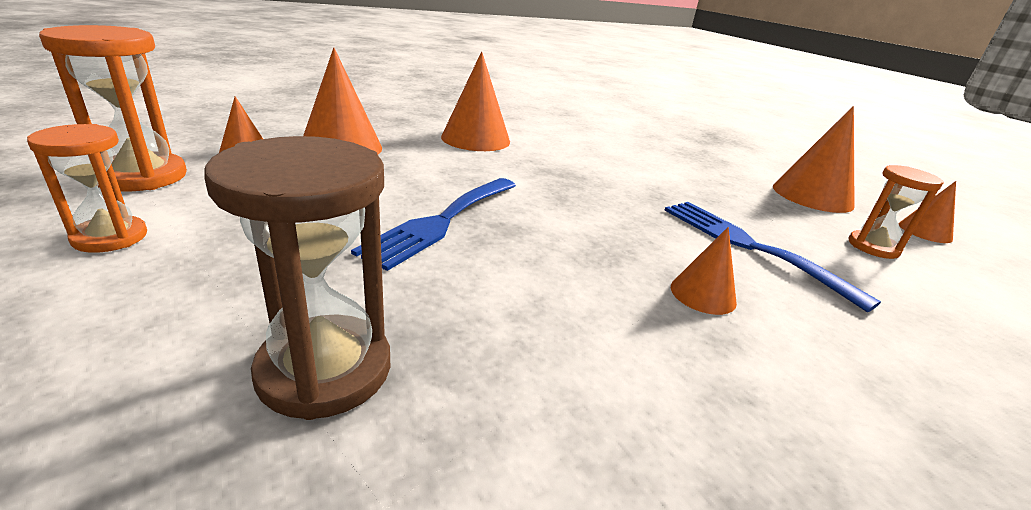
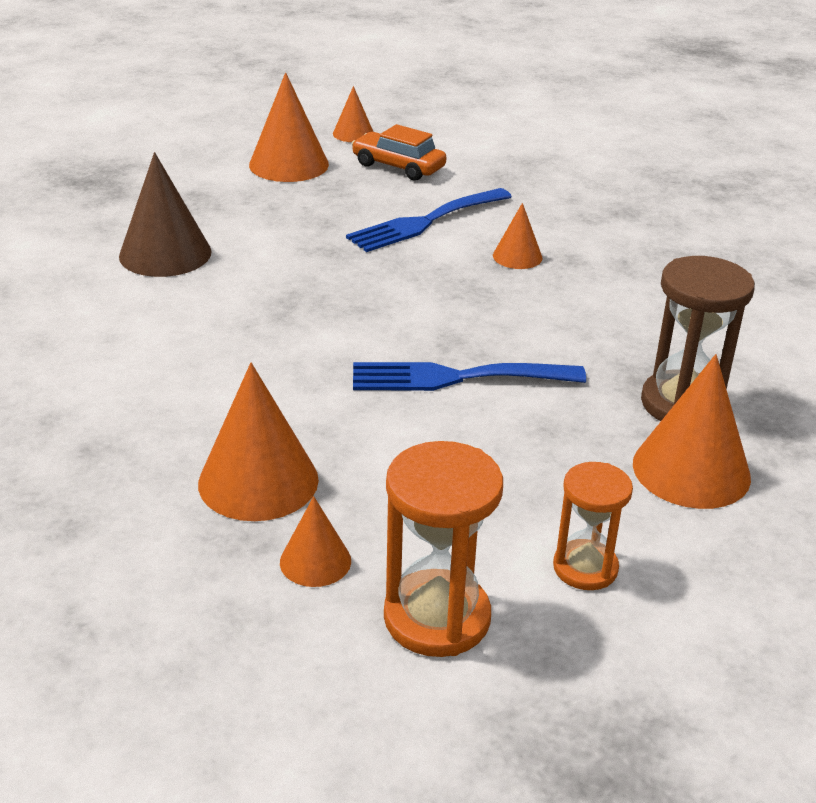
camera: 90 degrees left, 5 degrees up
(441, 222) = (455, 378): blue fork -> blue fork turned 150 degrees clockwise
(475, 139) = (174, 370): orange cone -> orange cone (691, 470)
(624, 147) = (165, 254): none -> brown cone
(873, 247) = (398, 166): orange hourglass -> orange car

